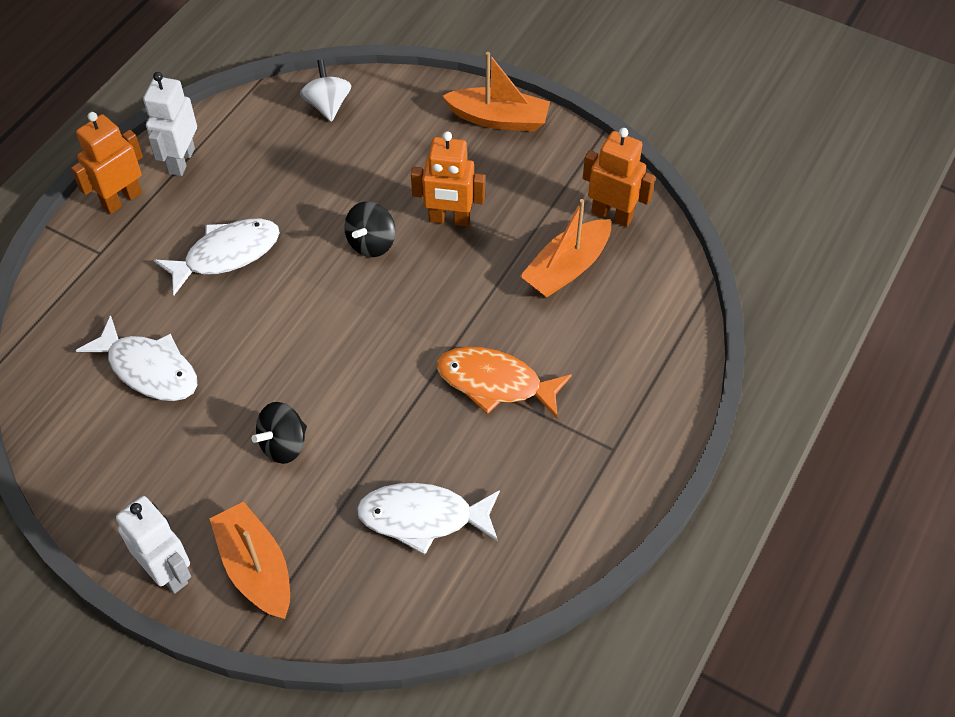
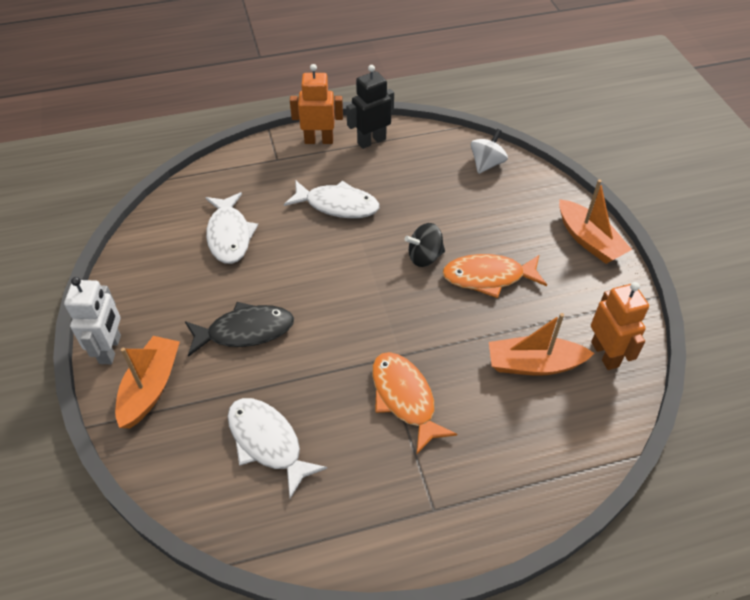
camera: 45 degrees right, 5 degrees down
(181, 161) = (371, 141): white robot -> black robot
(283, 444) = (245, 331): black spinning top -> black fish
(449, 219) = (488, 277): orange robot -> orange fish

